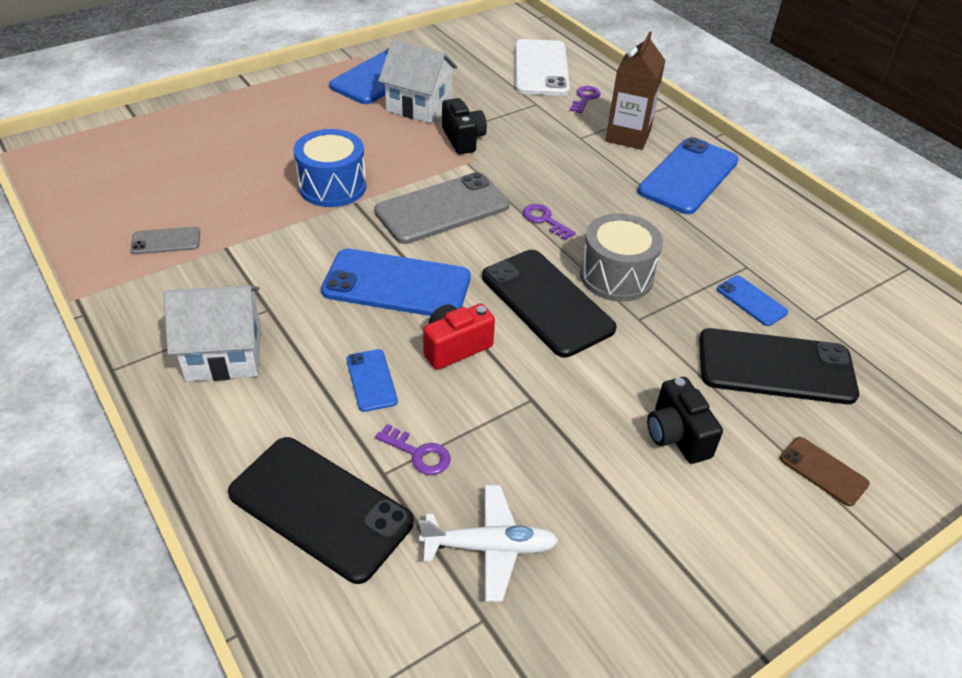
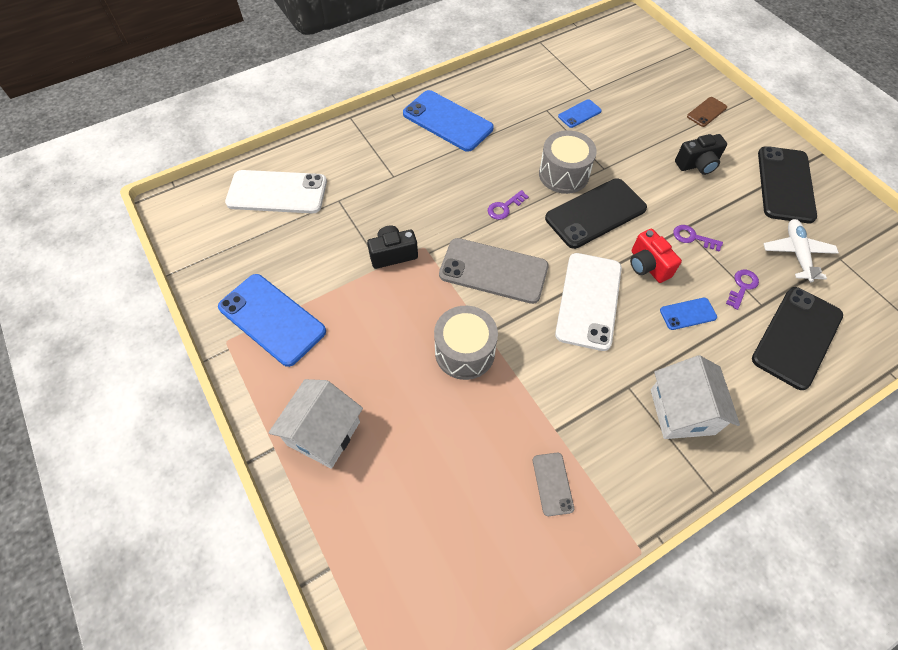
camera: 85 degrees left, 15 degrees up
(332, 186) = (464, 352): blue drum -> grey drum
(396, 285) = (589, 301): blue phone -> white phone
(419, 106) = (333, 287): white house -> white house (323, 433)
(442, 208) = (493, 271): grey phone -> grey phone turned 45 degrees counterclockwise
(585, 98) = (333, 167): purple key -> purple key (693, 238)
(628, 136) = (393, 147): brown carton -> none
(775, 366) = (634, 114): black phone -> black phone (785, 184)

